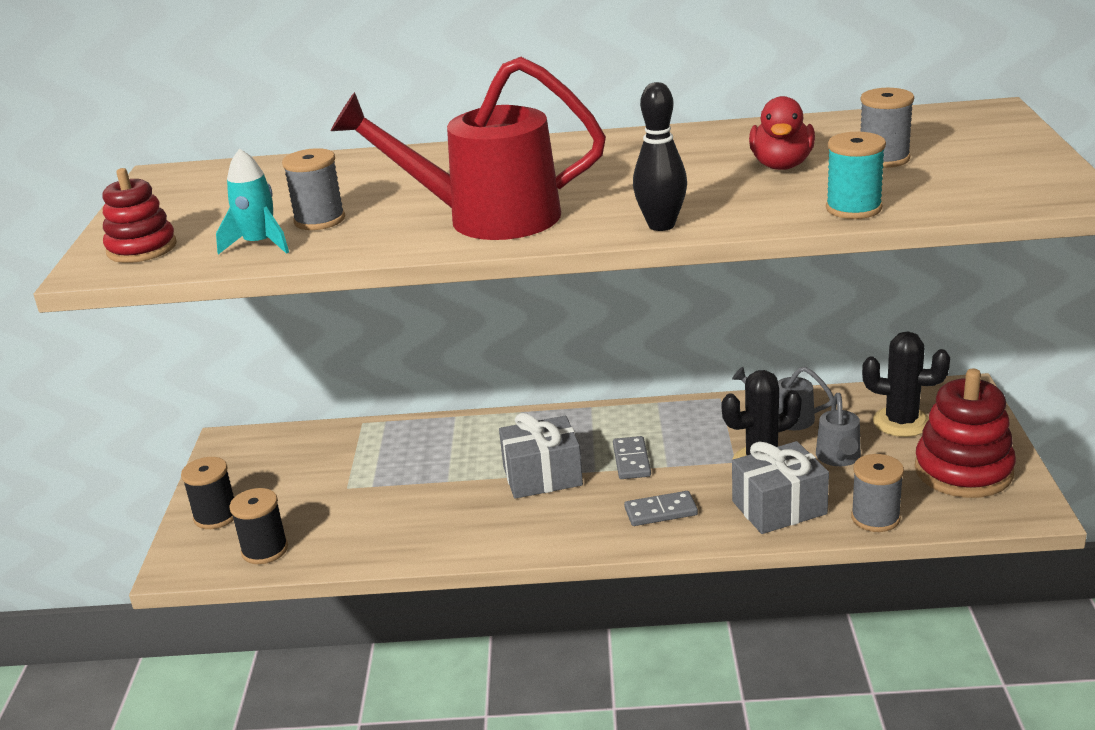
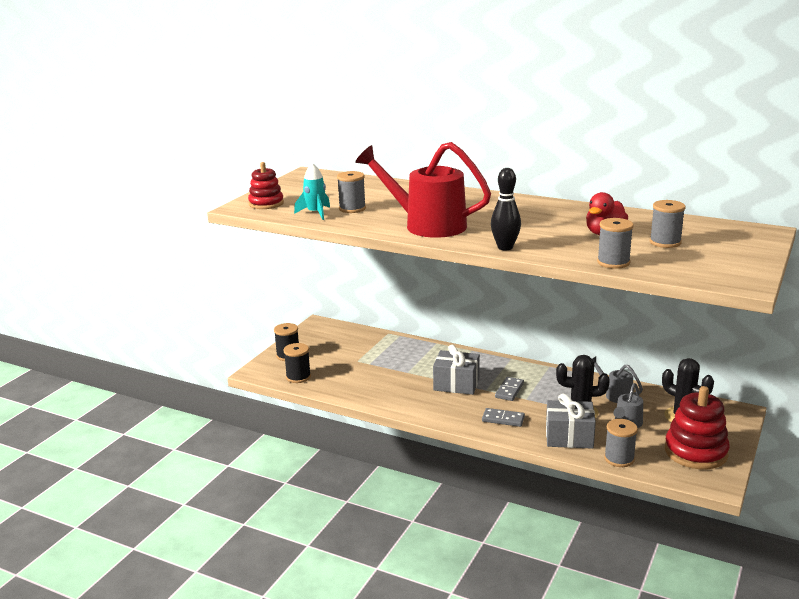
camera: 25 degrees right, 5 degrees down
(853, 208) = (613, 262): turquoise spool -> grey spool

